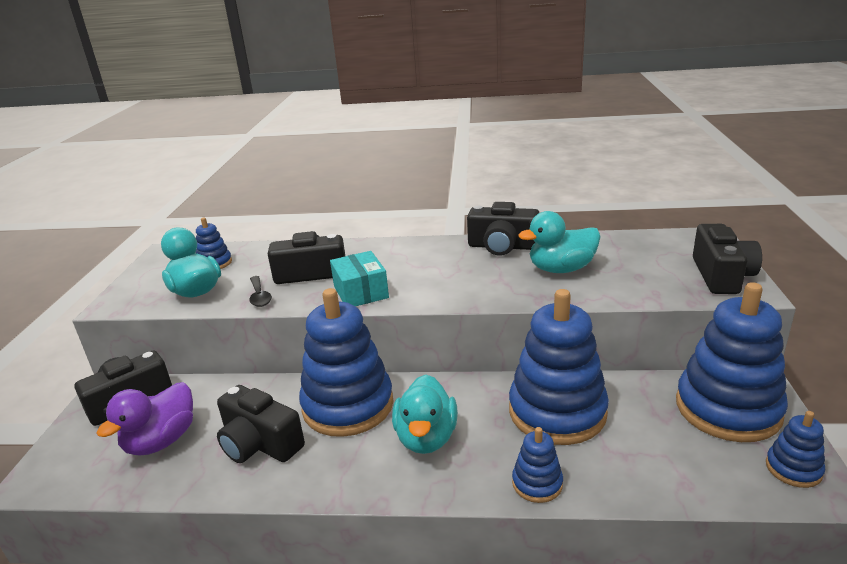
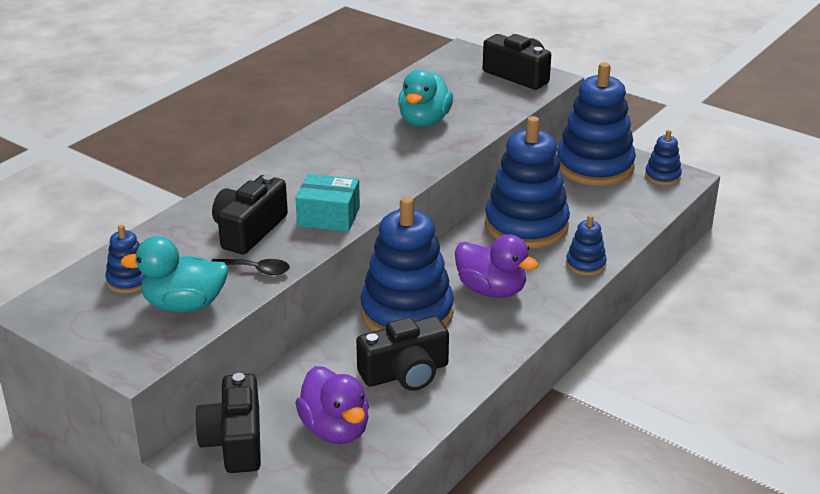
camera: 60 degrees left, 5 degrees up
(426, 438) = (491, 290): turquoise duck -> purple duck
(502, 246) = (347, 127): black camera -> none

